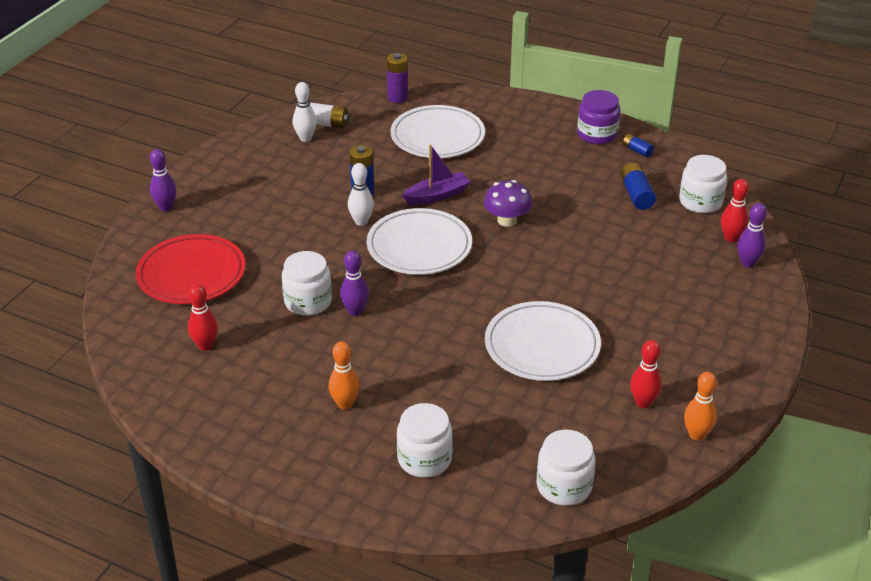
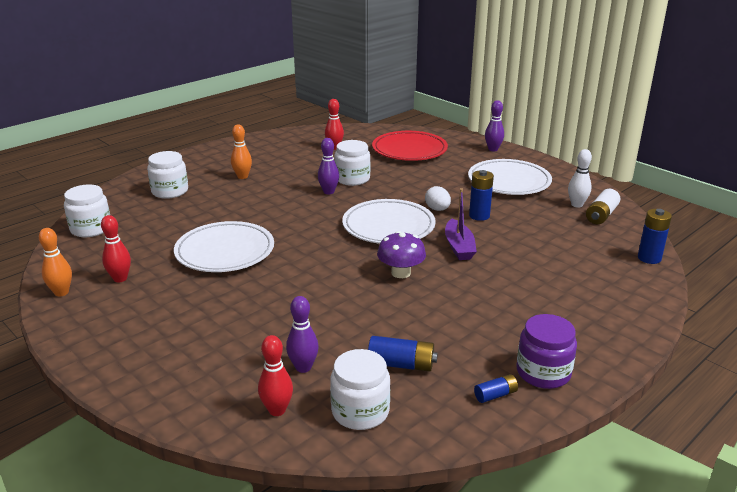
camera: 110 degrees right, 10 degrees down
(361, 222) = (437, 209): white bowling pin -> white egg
(397, 98) = (649, 258): purple battery -> blue battery
(437, 137) = (564, 266): white plate -> white plate (509, 181)
(747, 263) = (226, 406): purple bowling pin -> purple bowling pin (303, 367)

